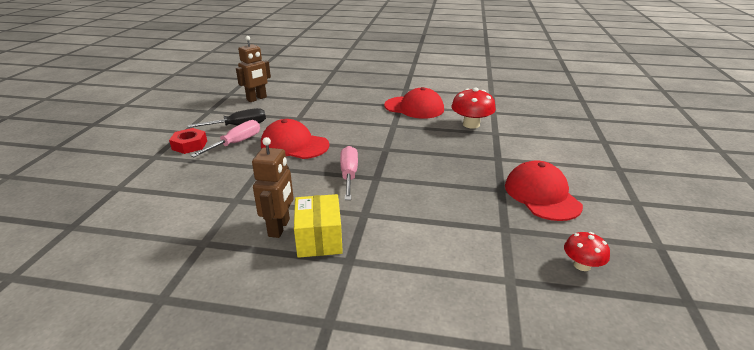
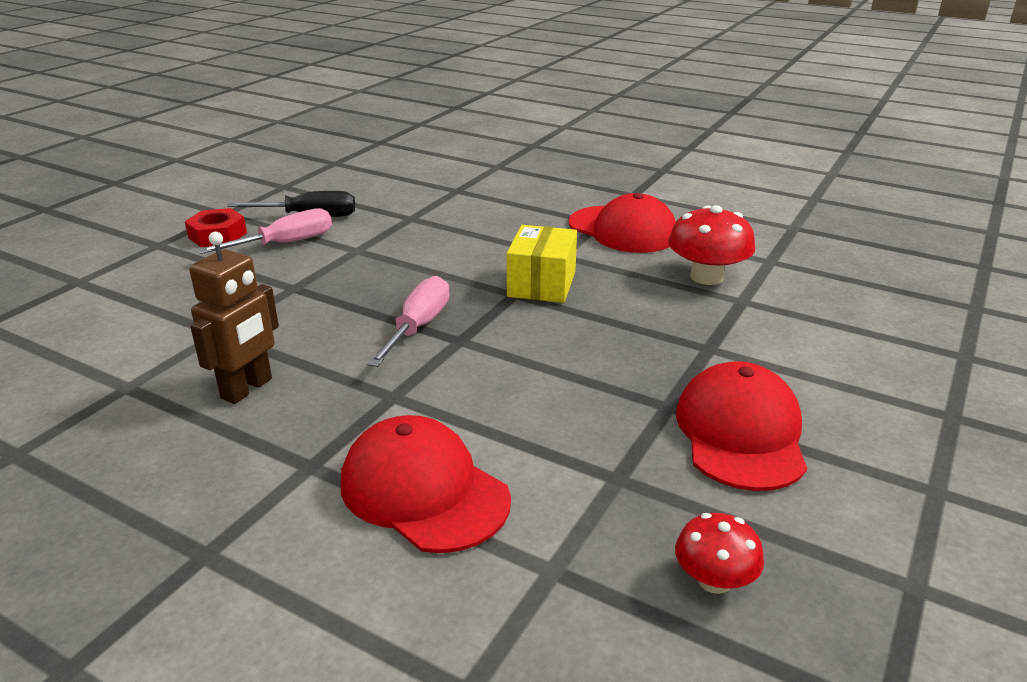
camera: 20 degrees right, 0 degrees up
(257, 99) = (370, 177): brown robot -> none
(294, 145) = (370, 261): red cap -> red cap (424, 491)
(319, 239) = (292, 420): yellow box -> yellow box (541, 284)

